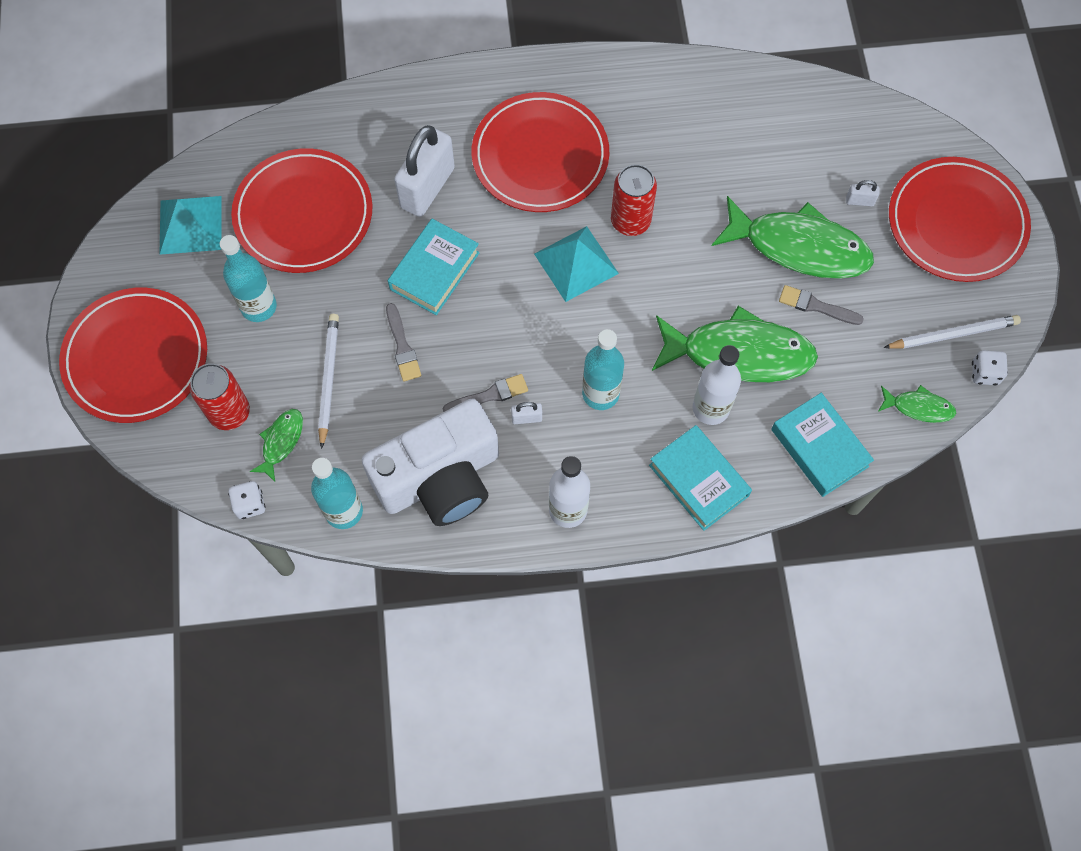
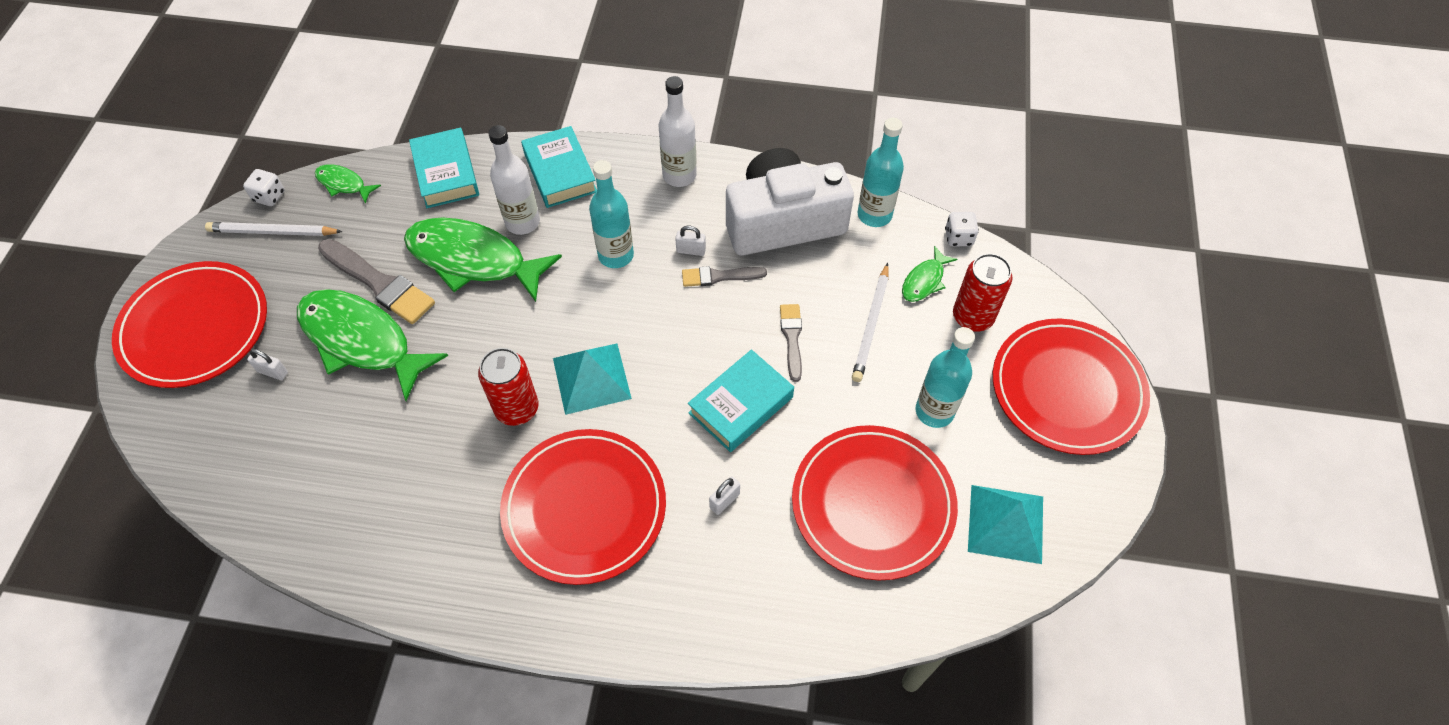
camera: 165 degrees left, 10 degrees down
(427, 188) = (724, 501): white padlock -> white padlock, size x0.41
(816, 306) = (379, 283): grey brush -> grey brush, size x1.71

